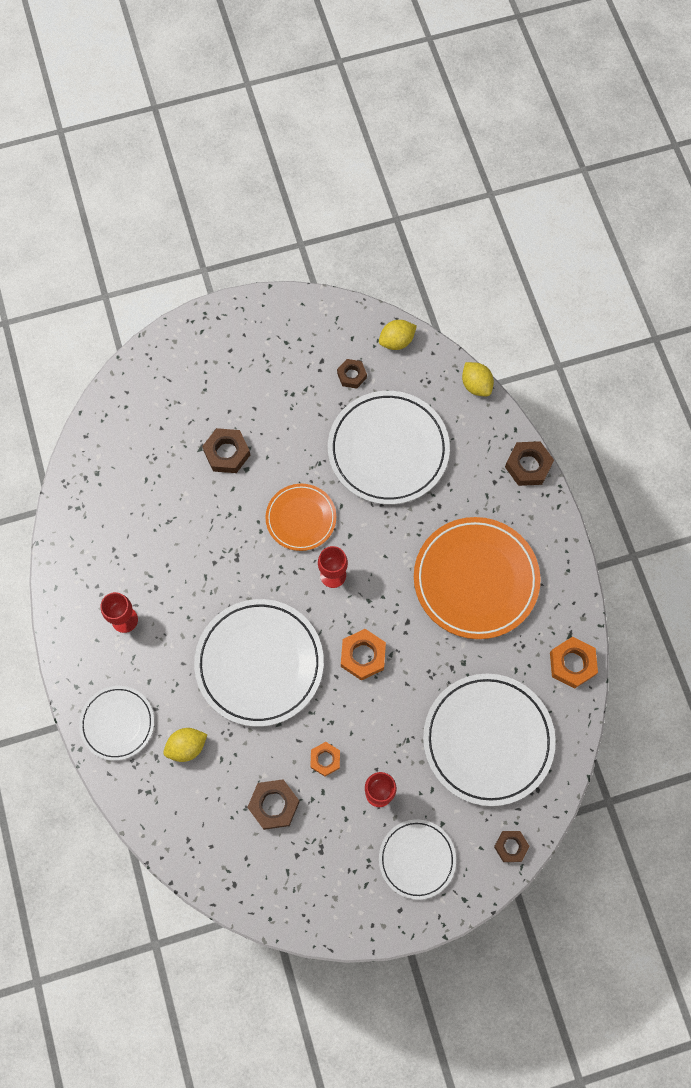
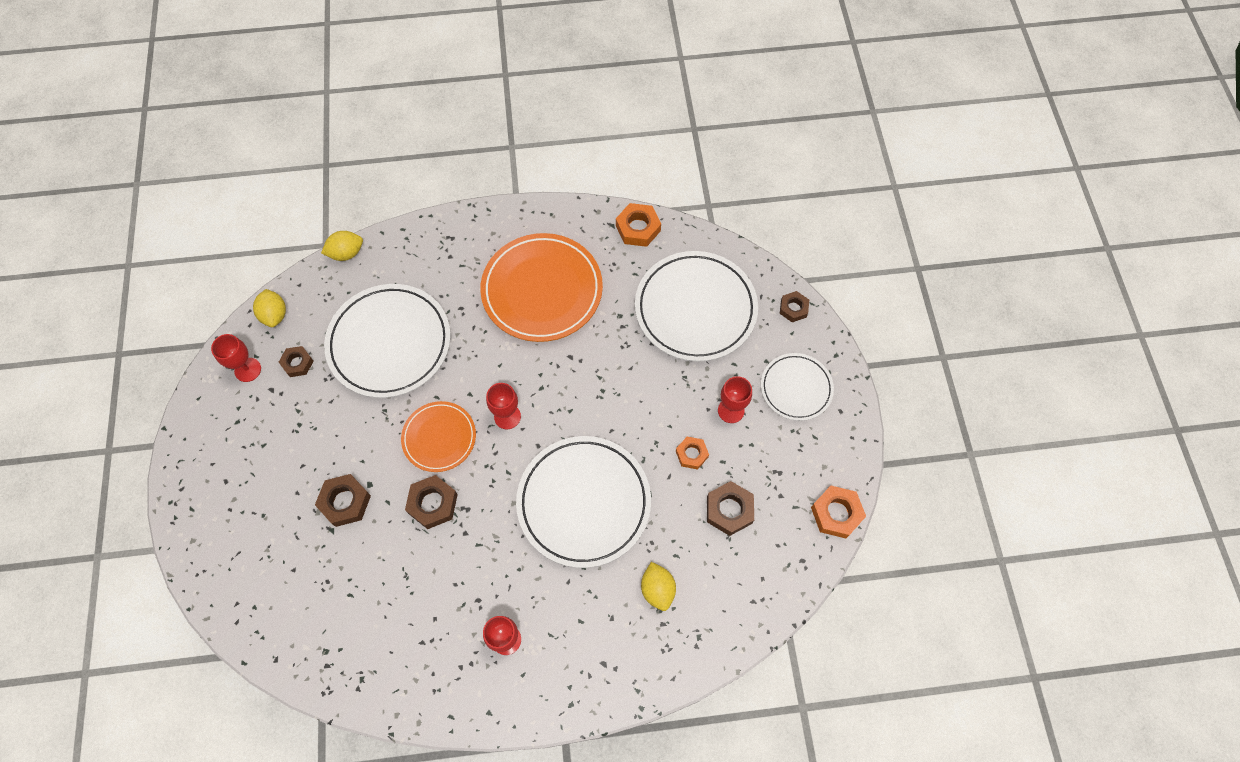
camera: 80 degrees left, 5 degrees down
(117, 723) = (620, 662): white plate -> none
(337, 335) = (248, 370): none -> red goblet
(363, 656) = (595, 402): orange nut -> orange nut (836, 513)
(528, 466) = (442, 226): brown nut -> brown nut (433, 504)

